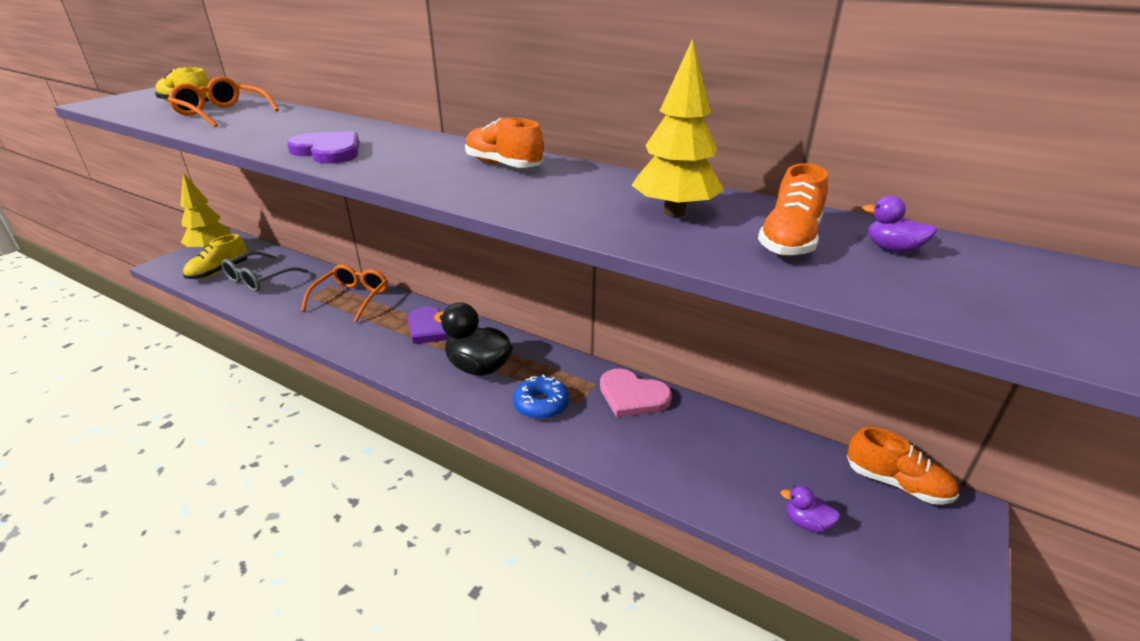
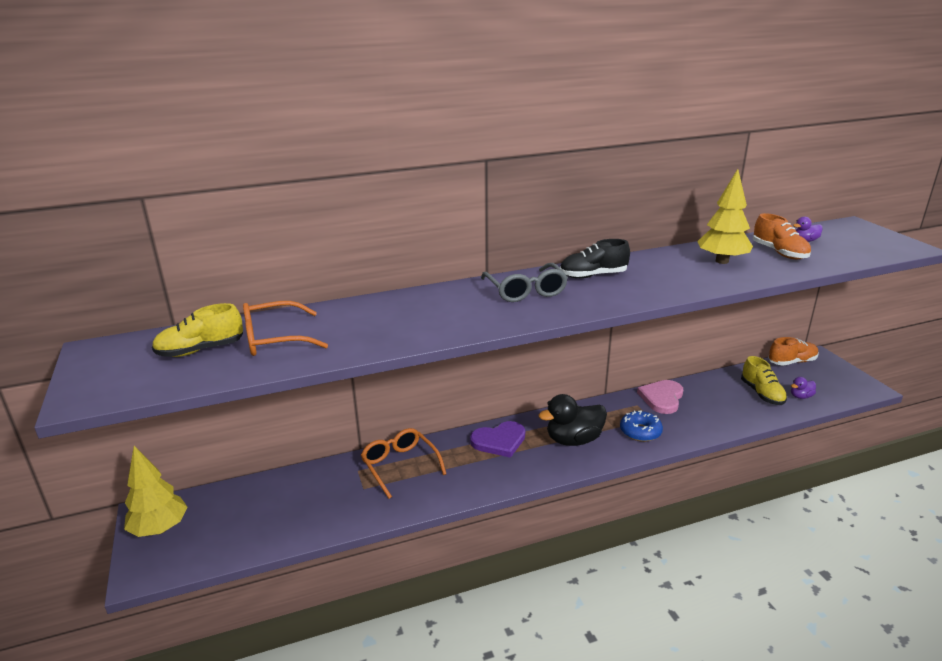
camera: 50 degrees left, 5 degrees down
(219, 271) = (225, 534): yellow shoe -> yellow shoe (762, 394)
(259, 279) = (285, 510): grey glasses -> grey glasses (525, 291)
(328, 151) = (479, 317): purple heart -> none
(503, 165) = (593, 275): orange shoe -> black shoe
(632, 396) = (662, 398): pink heart -> pink heart turned 135 degrees clockwise

